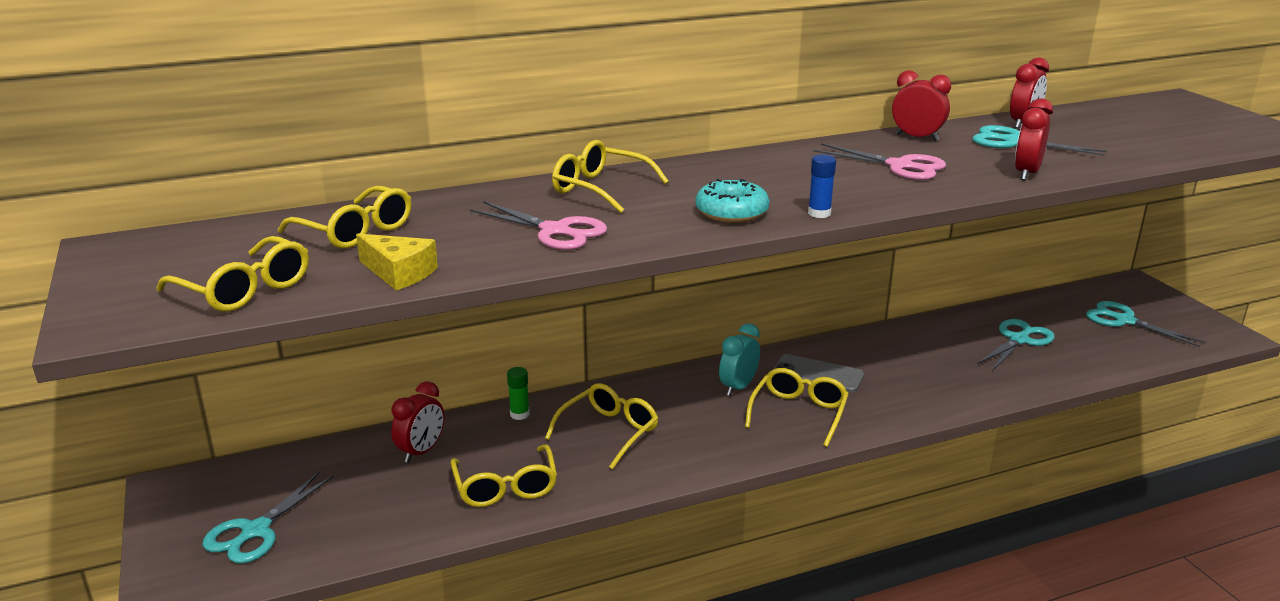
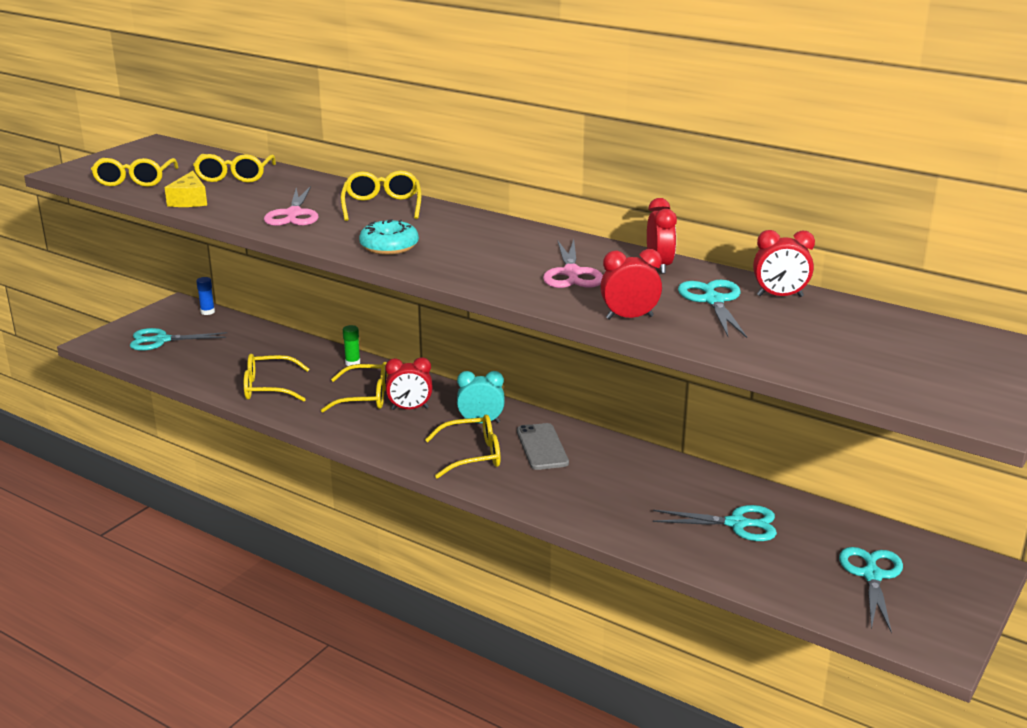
camera: 55 degrees right, 0 degrees up
(421, 451) = (278, 351): red clock -> red clock (410, 408)
(505, 487) = (268, 388): yellow glasses -> yellow glasses turned 45 degrees clockwise
(819, 213) = (424, 269): blue glue stick -> blue glue stick (207, 312)

